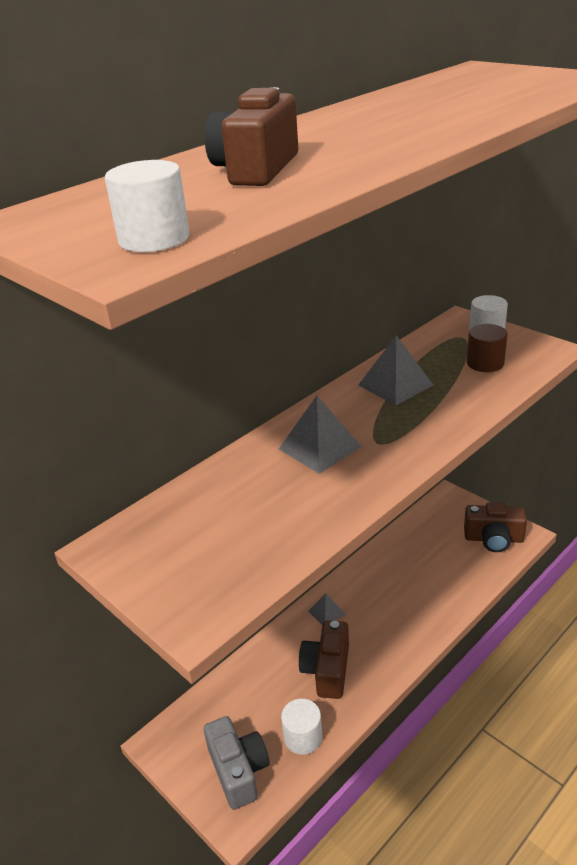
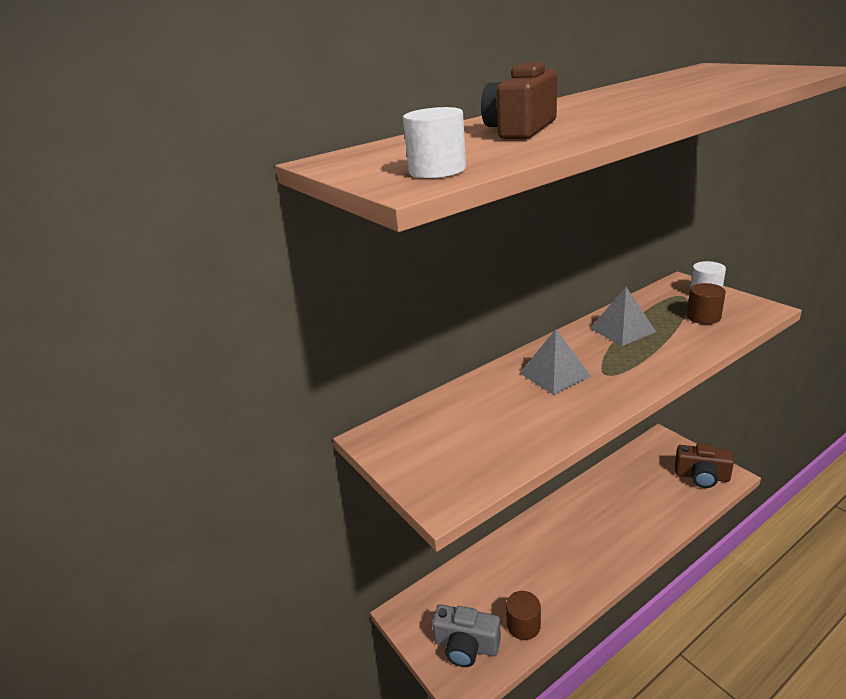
camera: 10 degrees right, 5 degrees down
(238, 770) = (466, 646): grey camera -> grey camera turned 120 degrees clockwise
(303, 737) = (523, 625): white cylinder -> brown cylinder
(326, 612) = (549, 523): grey pyramid -> none
(327, 670) = (547, 571): brown camera -> none

